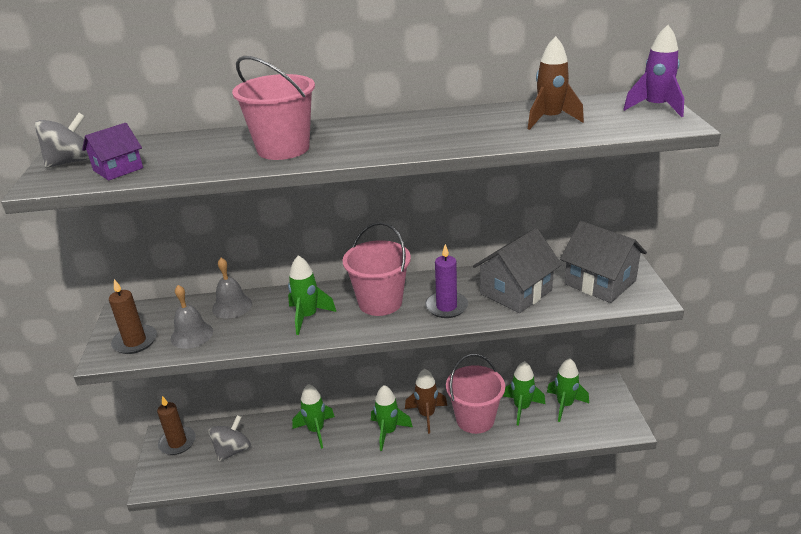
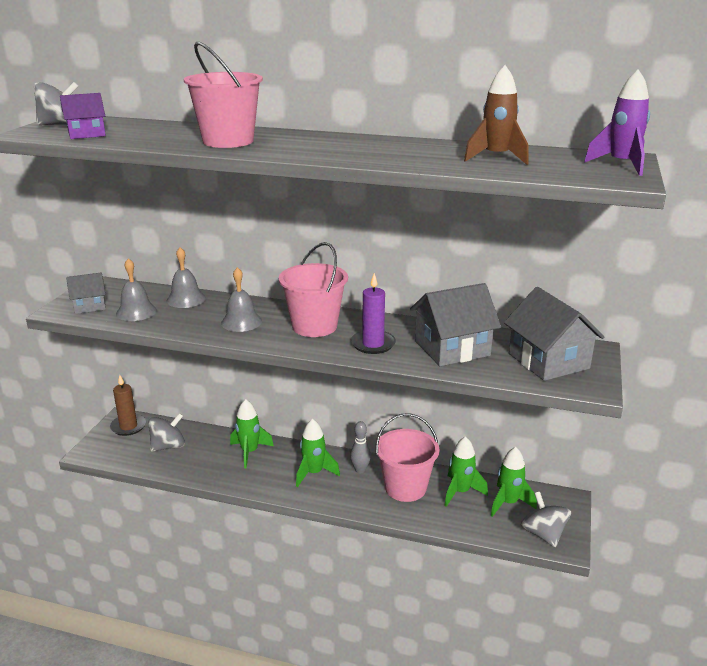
camera: 20 degrees right, 5 degrees down
(135, 341) = (89, 306): brown candle -> grey house
(307, 317) = (241, 322): green rocket -> grey bell
(426, 415) = (360, 470): brown rocket -> grey bowling pin
(607, 424) = (543, 534): none -> grey spinning top

